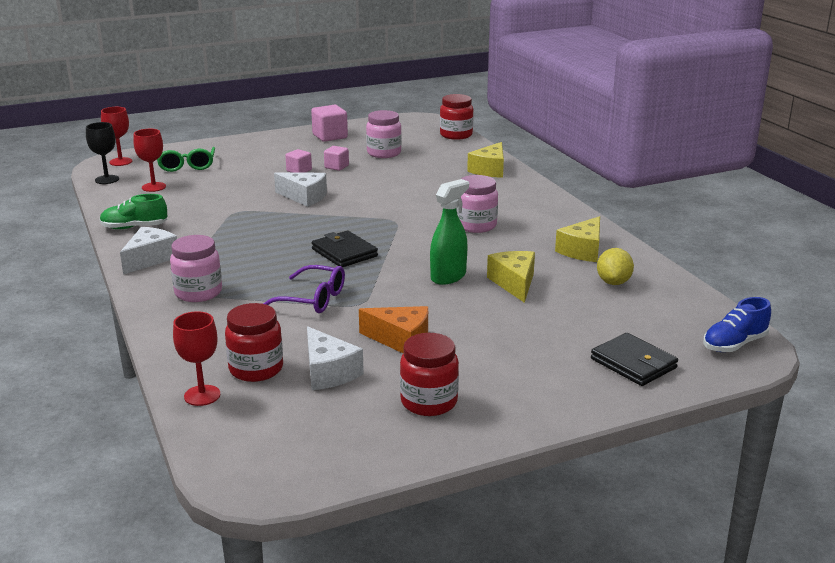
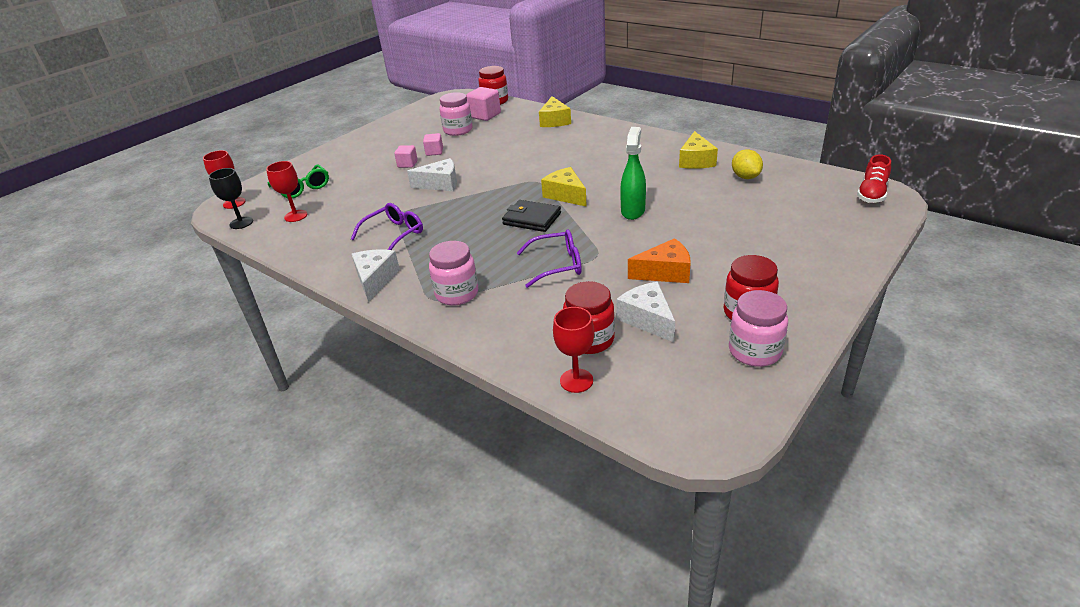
camera: 25 degrees left, 10 degrees up
(134, 227) = (324, 257): green shoe -> none
(211, 227) = (394, 234): none -> purple glasses
(328, 372) = (647, 319): white cheese -> white cheese turned 150 degrees counterclockwise
(330, 136) = (396, 129): pink cube -> pink cube (485, 115)
(476, 225) = (600, 166): pink jar -> pink jar (754, 351)
(514, 283) = (684, 200): yellow cheese -> yellow cheese (565, 195)
(633, 363) = (834, 230): black wallet -> none
(734, 344) = (872, 194): blue shoe -> red shoe

